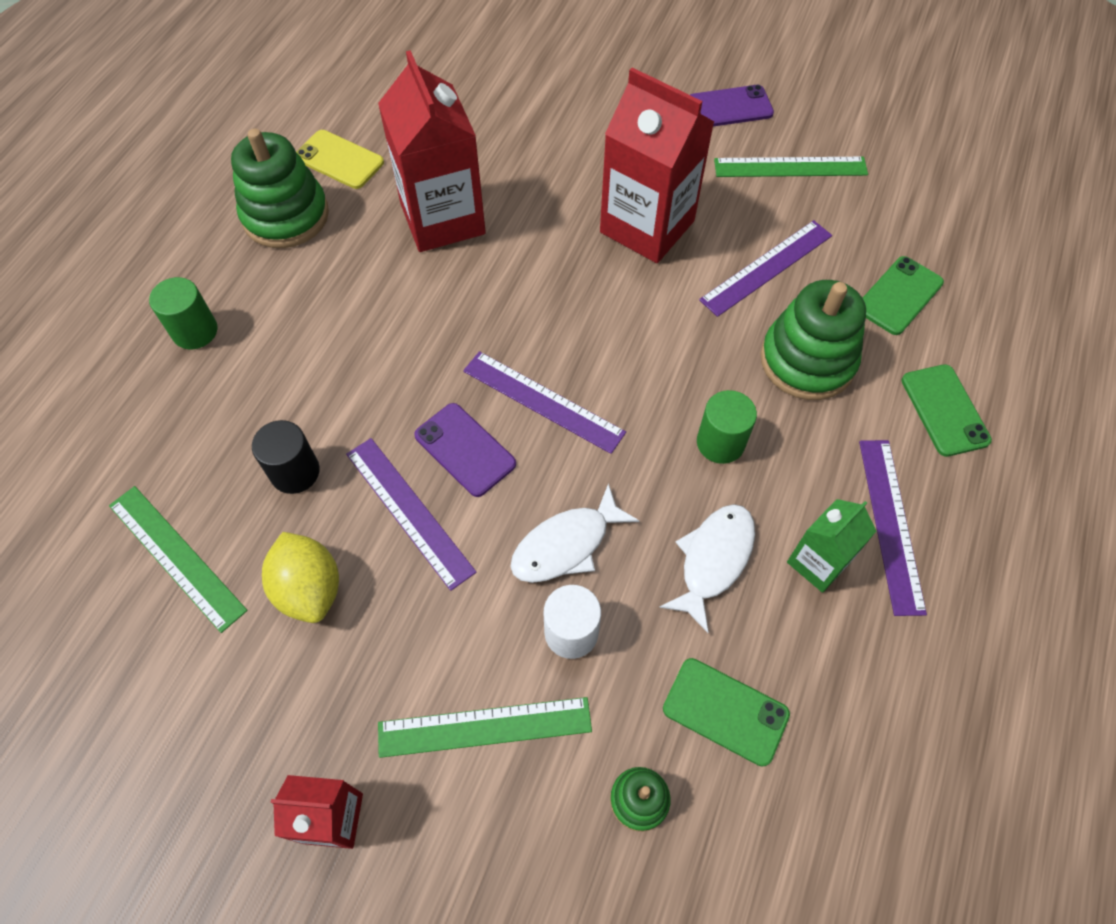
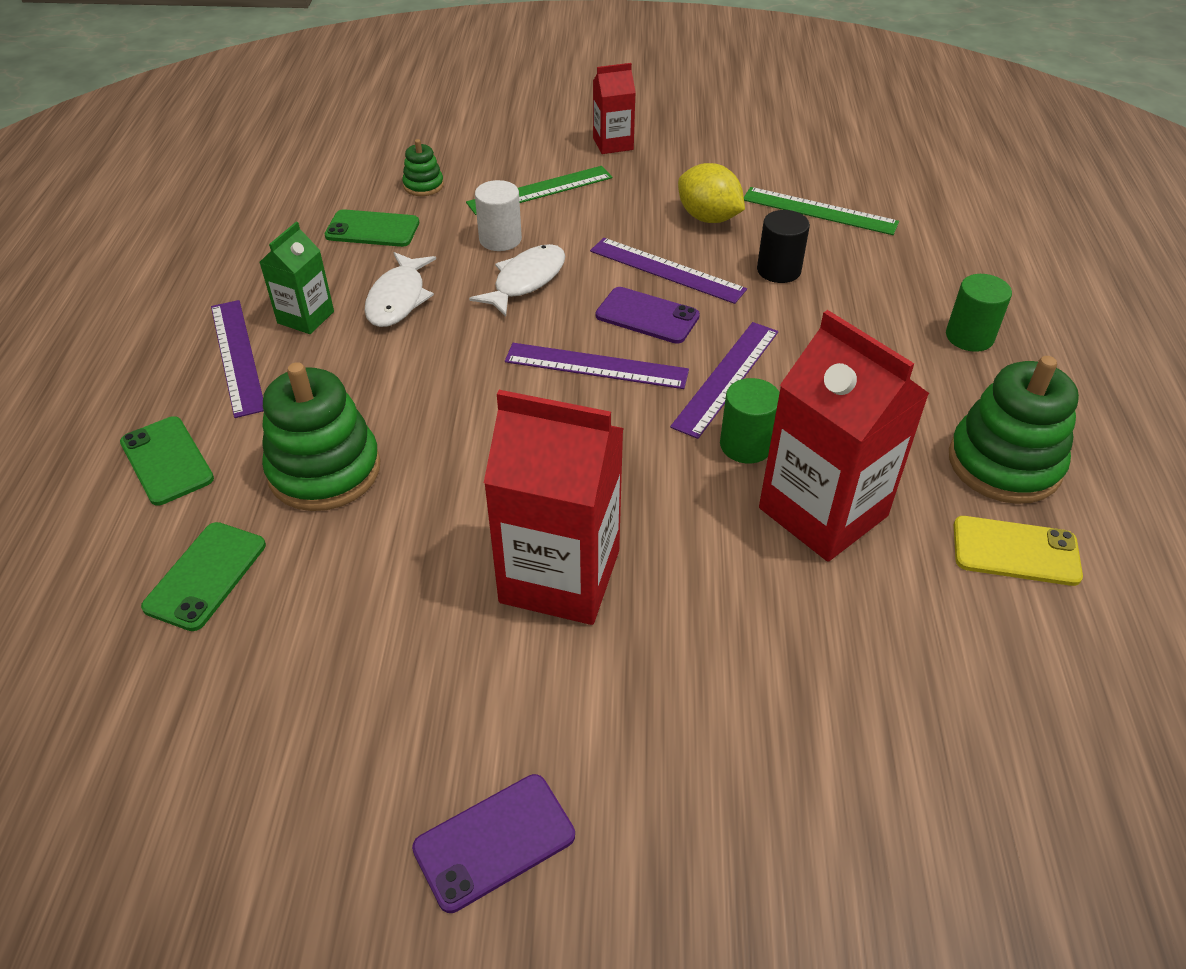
camera: 160 degrees right, 15 degrees down
(720, 443) = (409, 376): green cylinder -> green cylinder (746, 445)
(766, 267) = (386, 565): purple ruler -> purple ruler (727, 378)
(790, 167) = (370, 741): green ruler -> none

